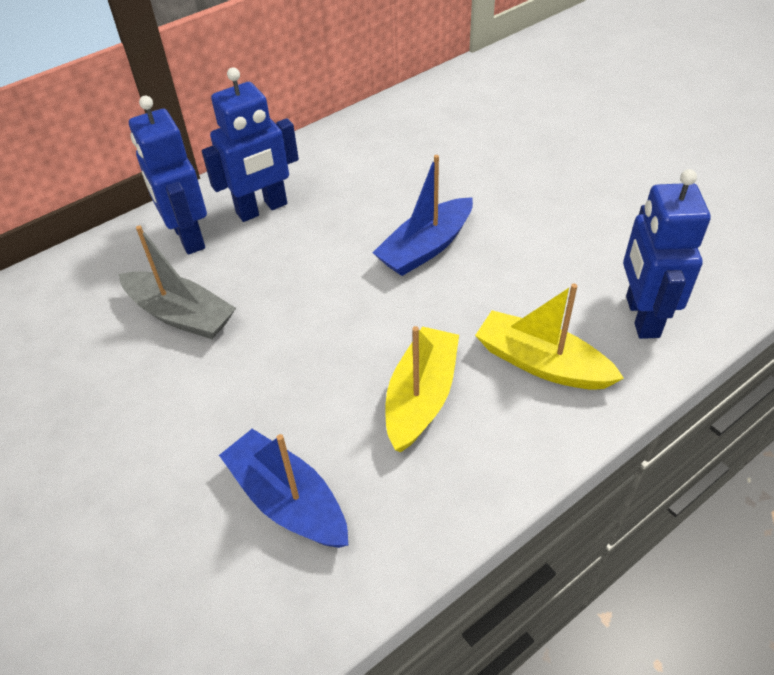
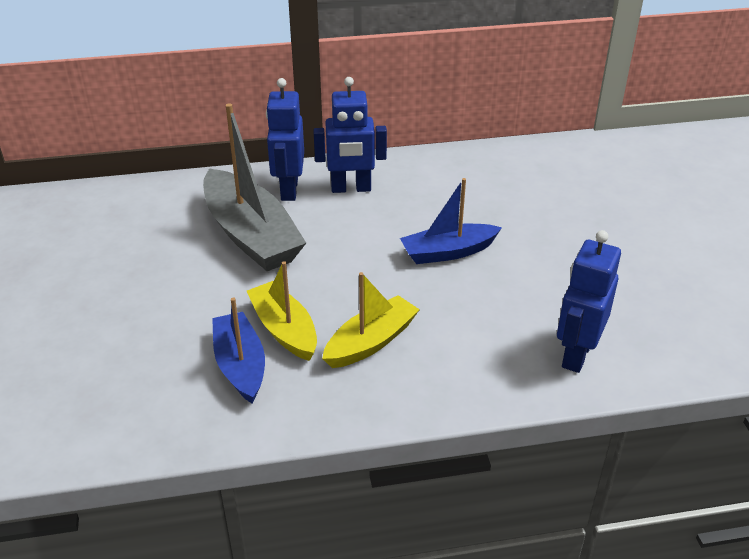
camera: 25 degrees right, 10 degrees down
(181, 315) = (251, 235): grey boat -> grey boat, size x1.66
(541, 363) = (473, 355): yellow boat -> yellow boat (284, 330)

